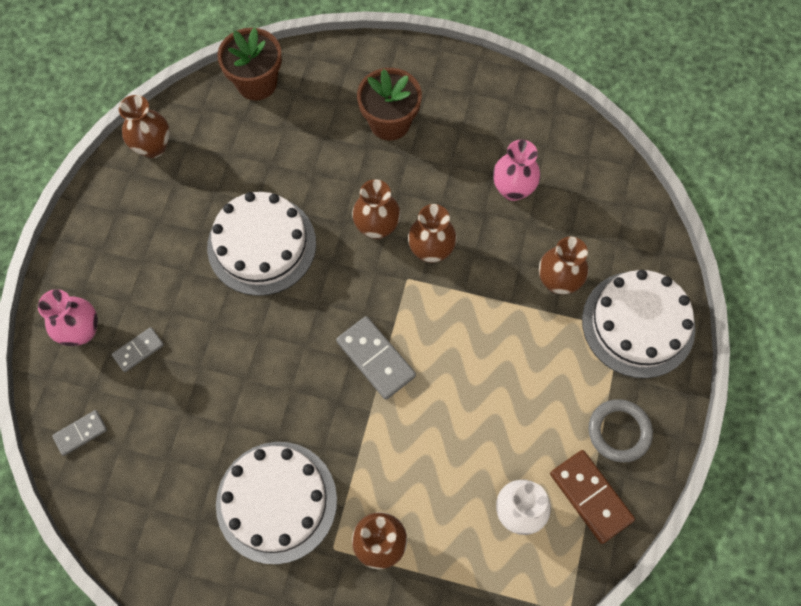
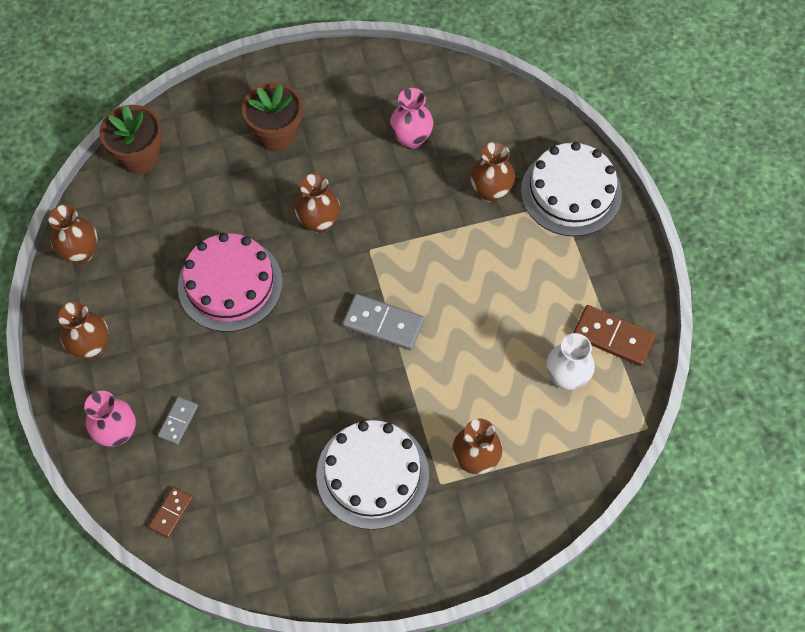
camera: 30 degrees left, 5 degrees down
(80, 433) = (171, 512): grey domino -> brown domino
(261, 245) = (230, 284): white cake -> pink cake
(431, 250) = (375, 218): brown vase -> brown vase (91, 346)
(619, 431) = (605, 279): grey ring -> none

